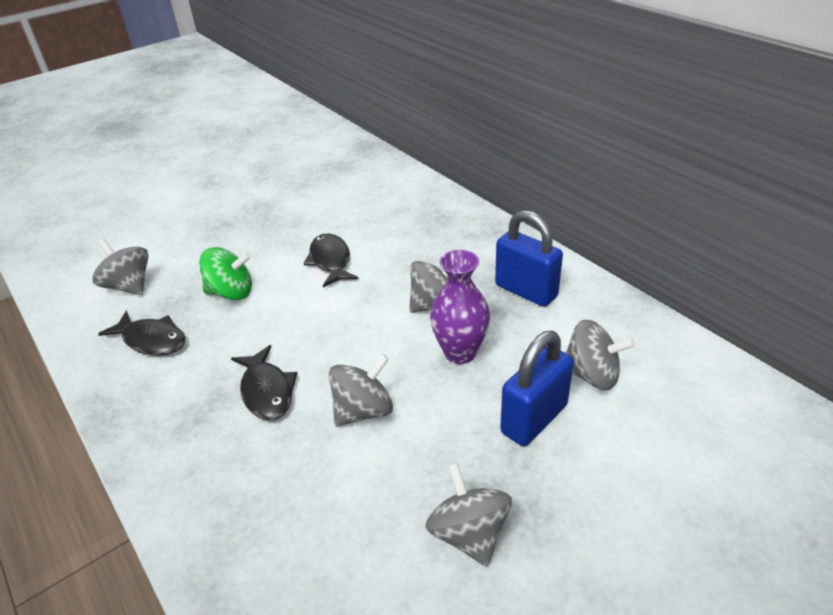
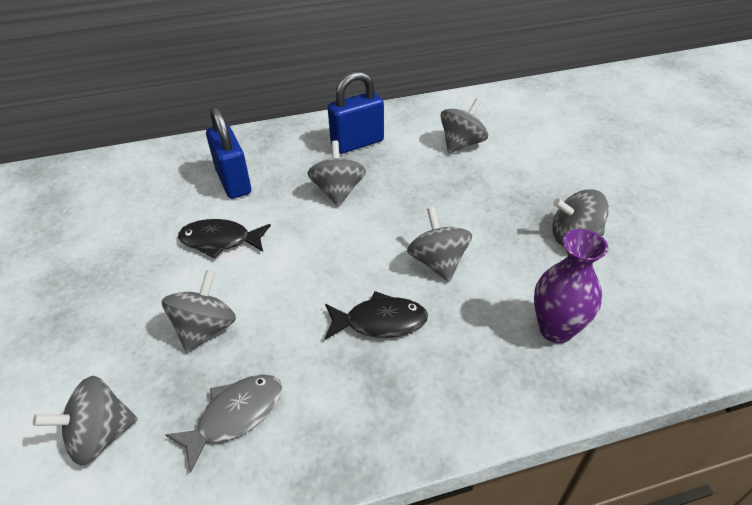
camera: 70 degrees left, 5 degrees up
(152, 340) = (235, 416): black fish -> grey fish
(231, 292) = (205, 328): green spinning top -> grey spinning top
(460, 352) = (403, 194): purple vase -> purple vase (556, 329)
(534, 419) = (489, 180): blue padlock -> blue padlock (234, 182)

